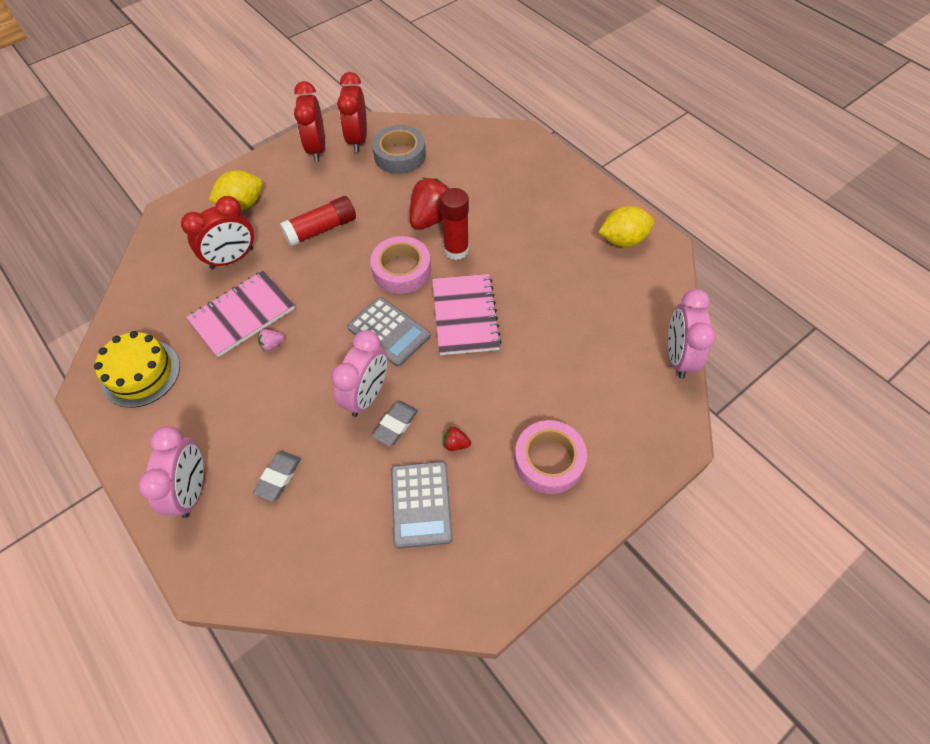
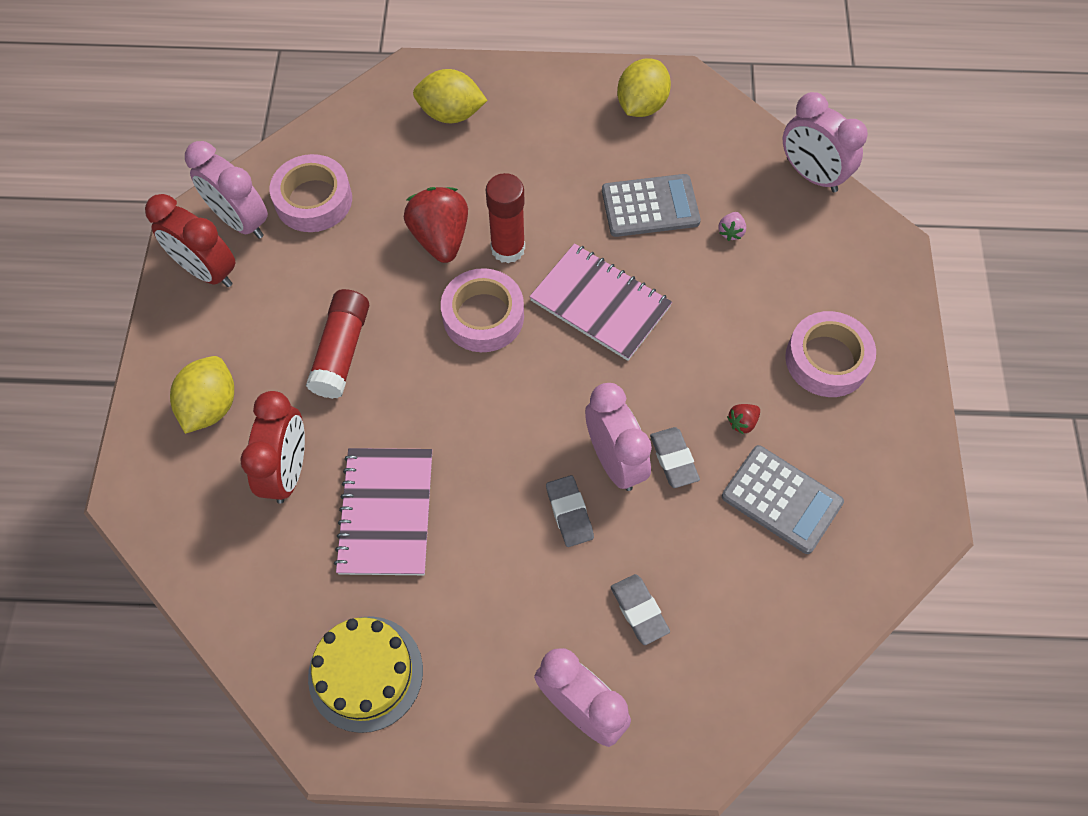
camera: 50 degrees left, 5 degrees up
(272, 344) = (460, 508): pink strawberry -> pink strawberry (731, 232)
(313, 397) = (569, 513): none -> grey eraser
(358, 139) = (240, 221): red clock -> pink clock
(389, 332) = (553, 385): grey calculator -> grey calculator (650, 206)
(400, 155) = (313, 200): grey tape -> pink tape
(515, 167) = (451, 114): none -> yellow lemon

